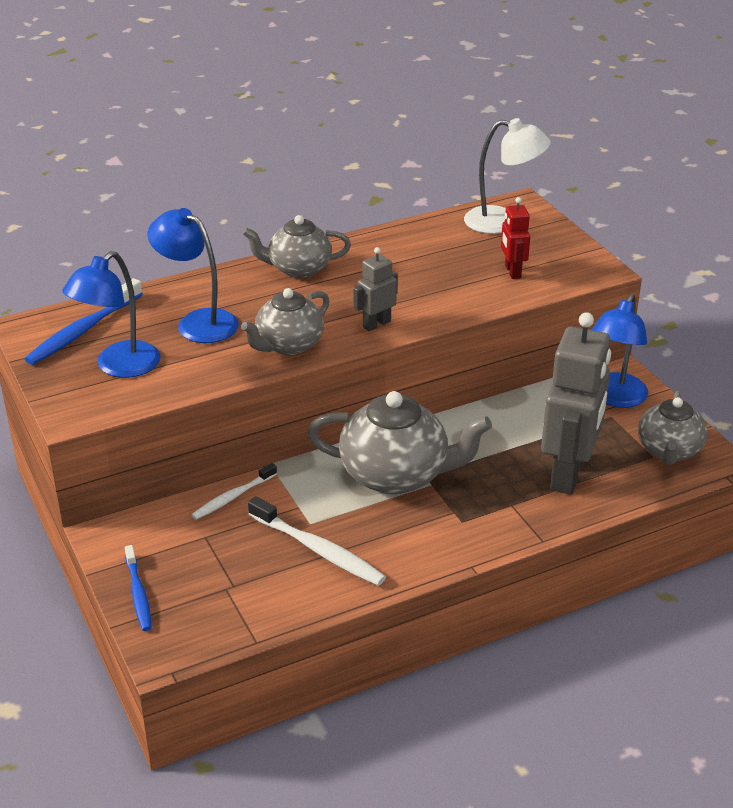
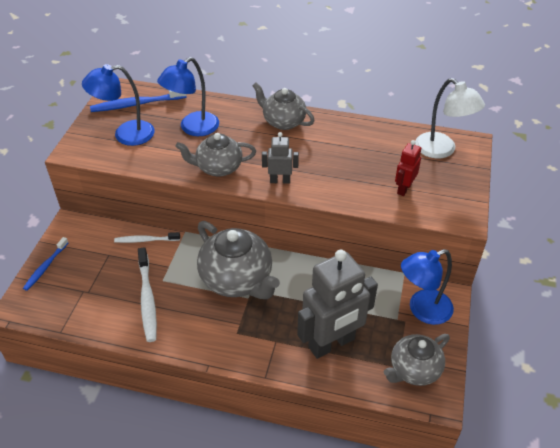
camera: 40 degrees right, 10 degrees up
(198, 322) = (193, 128): blue lamp -> blue lamp turned 120 degrees counterclockwise

